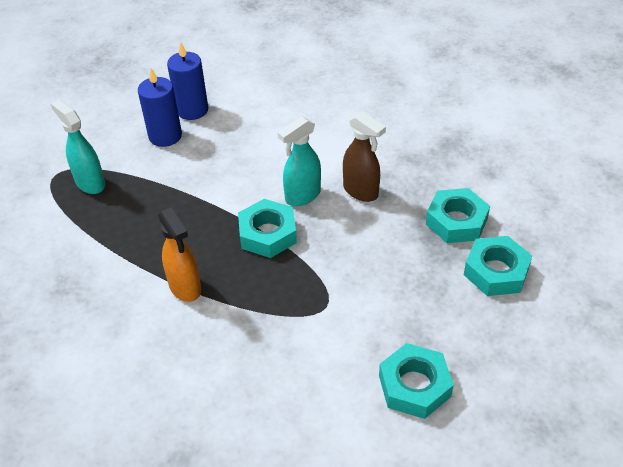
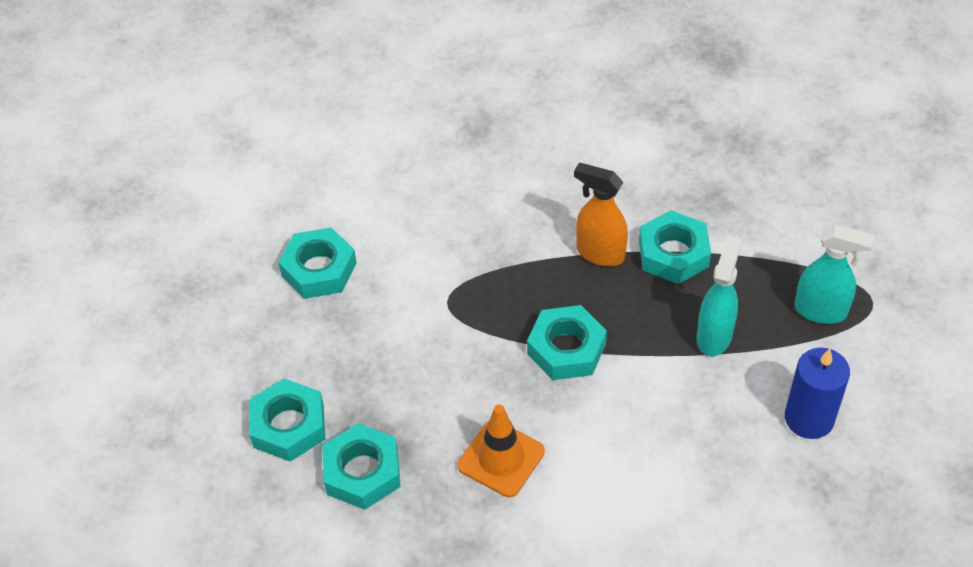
camera: 150 degrees right, 5 degrees up
(136, 261) = (673, 253): none -> turquoise nut
(192, 110) = (820, 479): blue candle -> none
(302, 196) = (566, 416): turquoise spray bottle -> turquoise spray bottle (714, 336)
(361, 191) = (501, 458): brown spray bottle -> orange traffic cone

